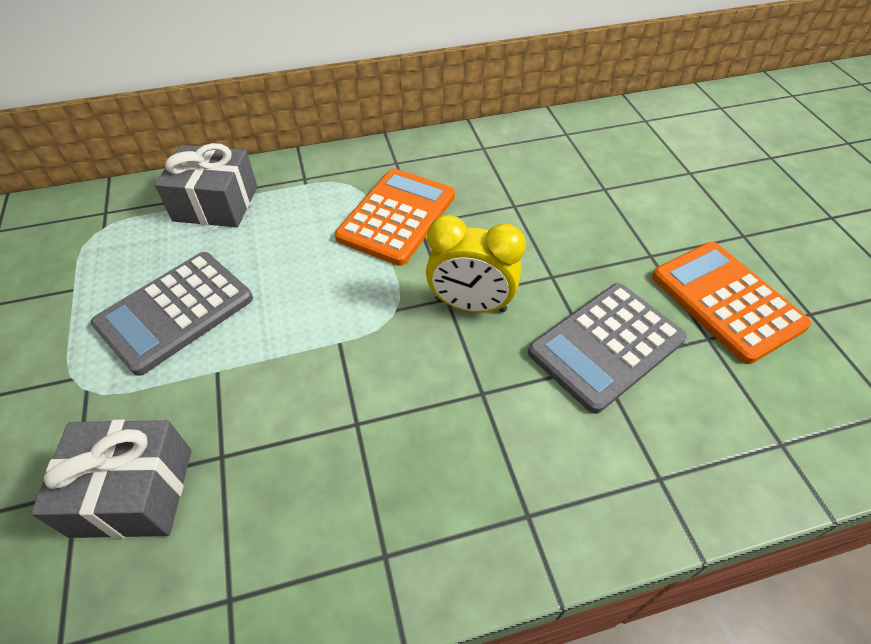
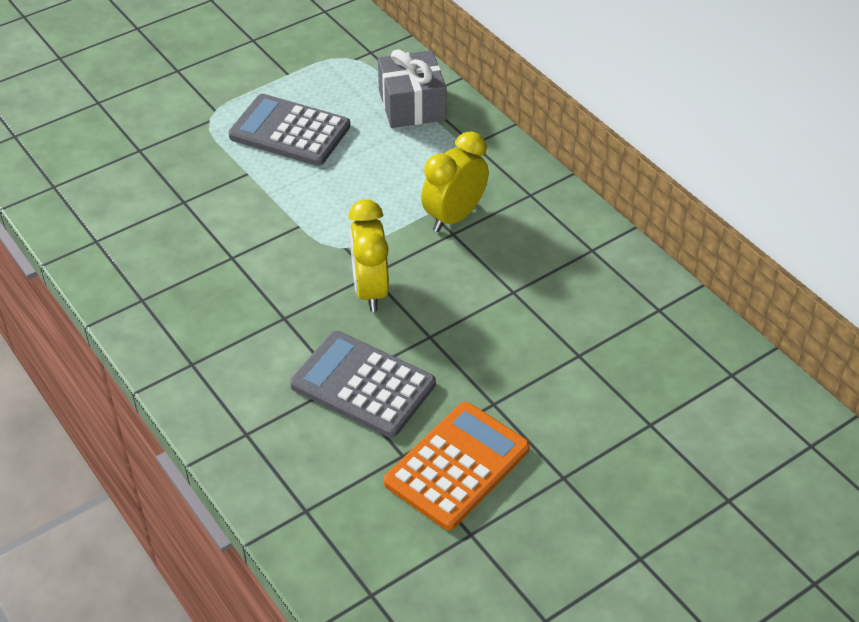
camera: 70 degrees right, 5 degrees down
(133, 491) = (147, 173): grey gift -> none
(397, 217) = (454, 217): orange calculator -> yellow clock

